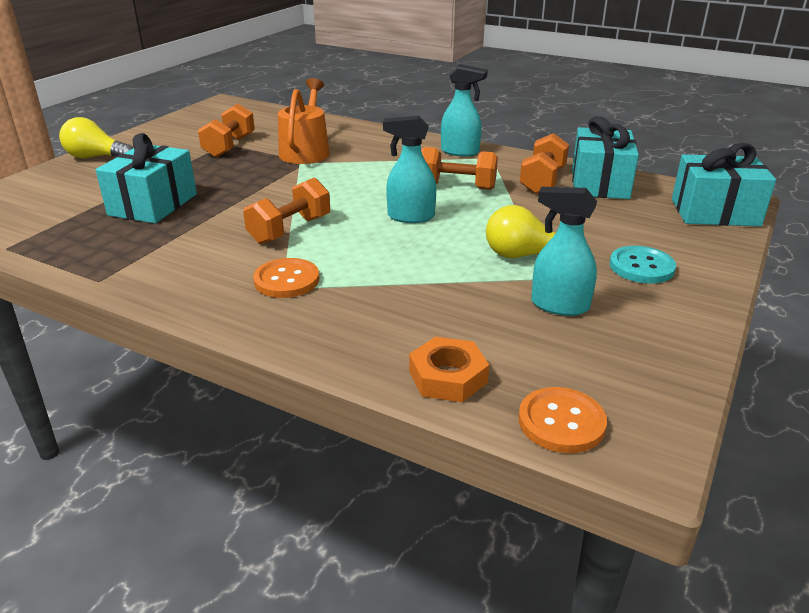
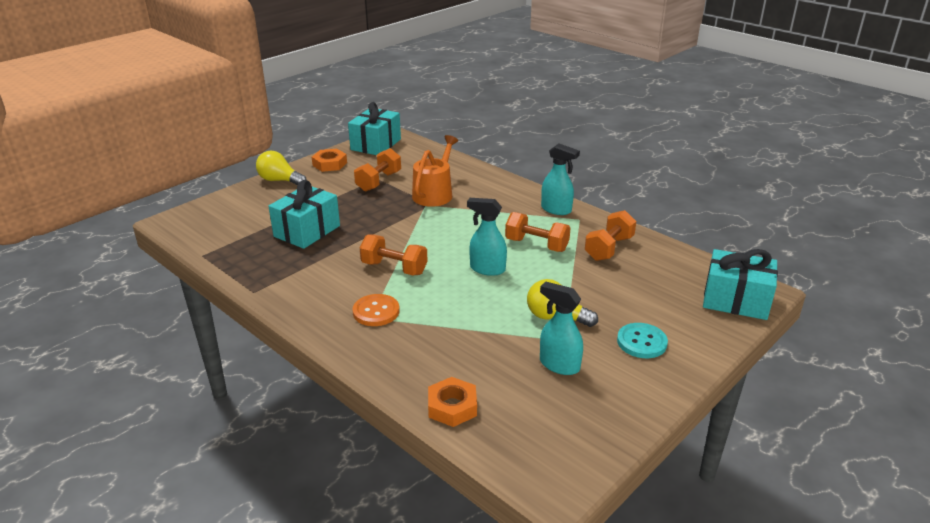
camera: 15 degrees right, 0 degrees up
(158, 135) = (329, 164): none -> orange nut
(290, 230) = (394, 268): orange dumbbell -> orange dumbbell turned 60 degrees clockwise
(561, 422) = (511, 454): orange button -> none
(600, 183) = (655, 258): turquoise gift -> turquoise gift (376, 144)

